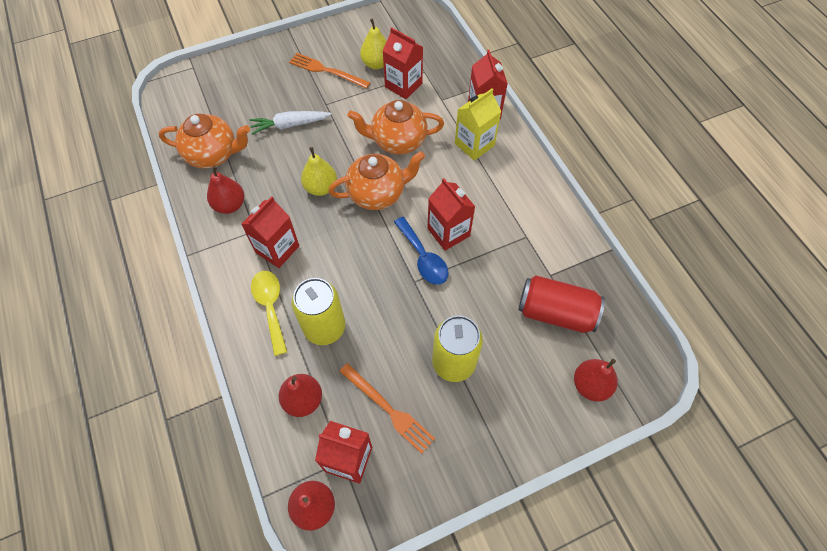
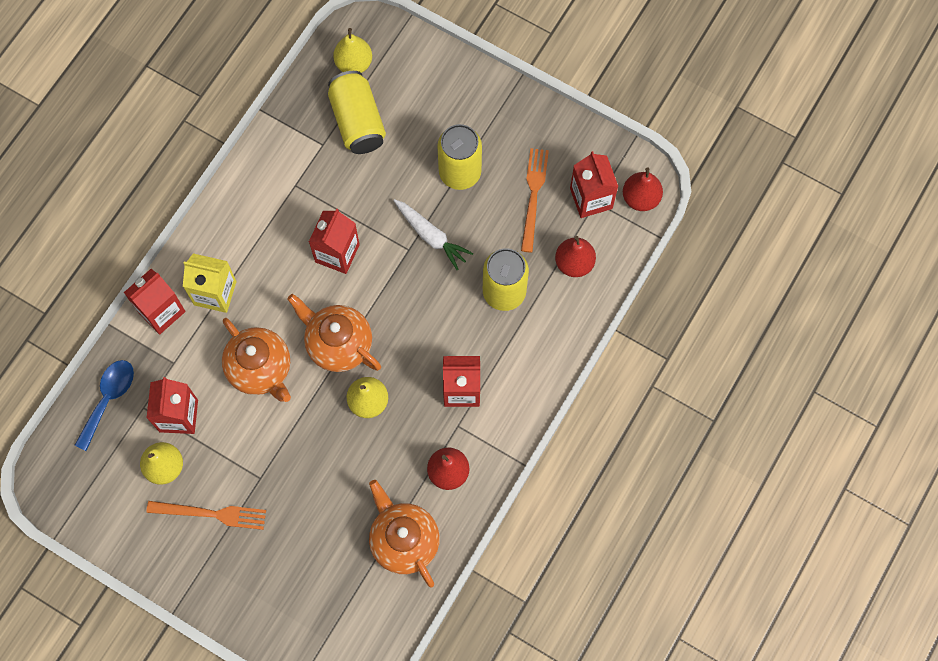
camera: 125 degrees left, 10 degrees up
(270, 307) = (519, 350): yellow spoon -> none
(290, 125) = (313, 493): white carrot -> white carrot (431, 236)
(326, 71) = (211, 514): orange fork -> orange fork turned 75 degrees counterclockwise
(423, 258) = (379, 257): blue spoon -> blue spoon (108, 399)
(555, 313) = (357, 121): red can -> yellow can
(590, 385) = (405, 64): red pear -> none
(616, 343) = (354, 63): none -> yellow pear

